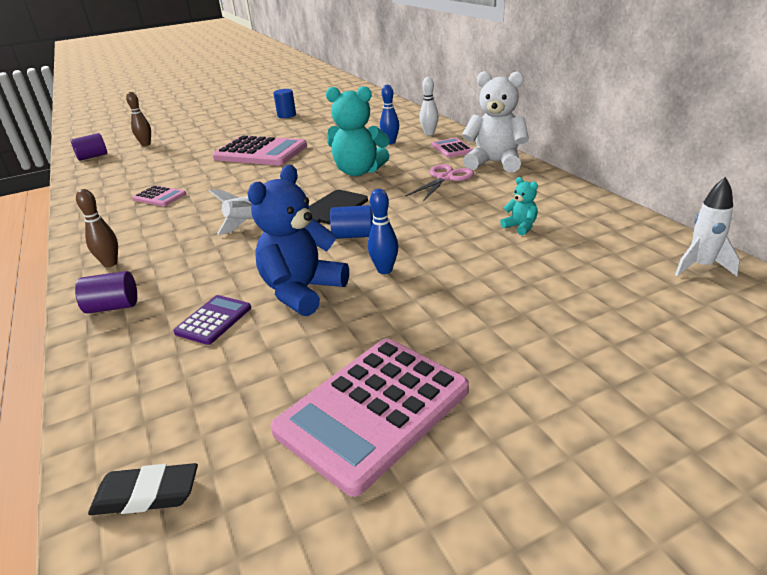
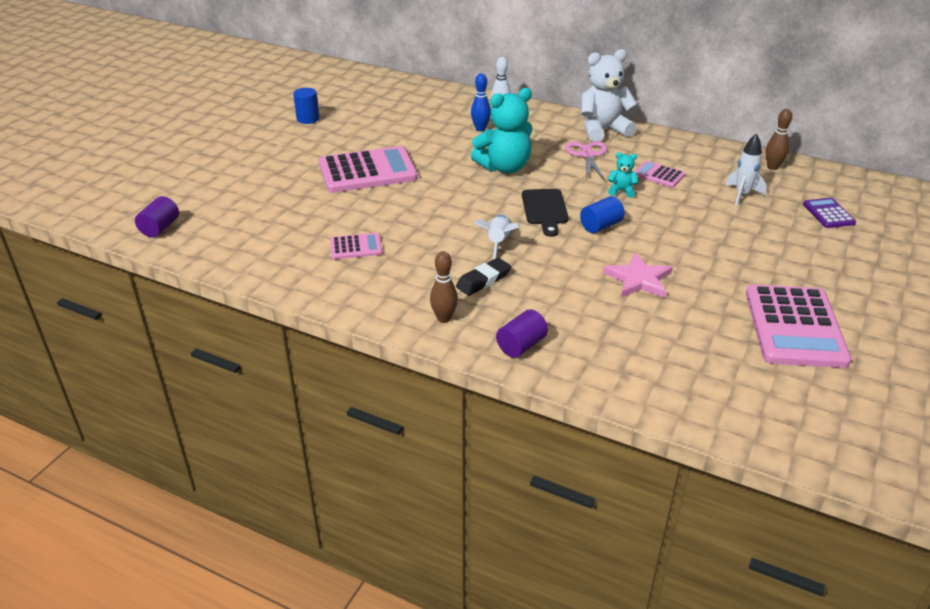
camera: 40 degrees left, 5 degrees up
(146, 144) = (200, 195): brown bowling pin -> brown bowling pin (772, 167)
(146, 494) = (758, 419): black eraser -> black eraser (483, 280)
(213, 320) = (615, 322): purple calculator -> purple calculator (828, 214)
(302, 291) = (638, 279): blue teddy bear -> pink star
(384, 270) = (666, 244): blue bowling pin -> none
(452, 148) = (546, 123): pink calculator -> pink calculator (658, 175)
(520, 227) = (701, 182): turquoise teddy bear -> turquoise teddy bear (621, 191)
(700, 267) = (830, 179): white rocket -> white rocket (742, 195)

